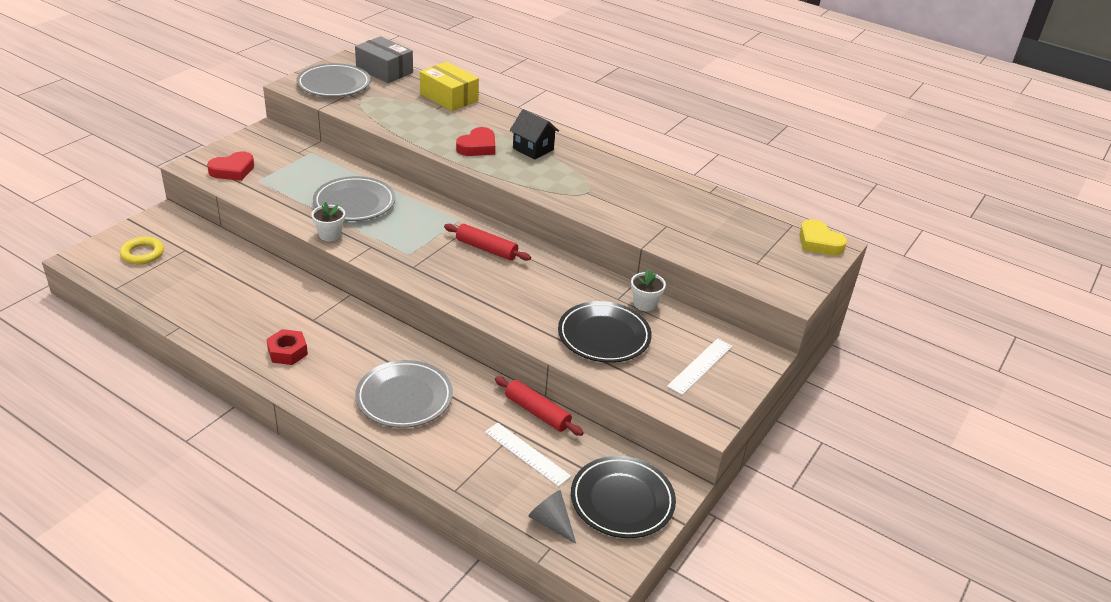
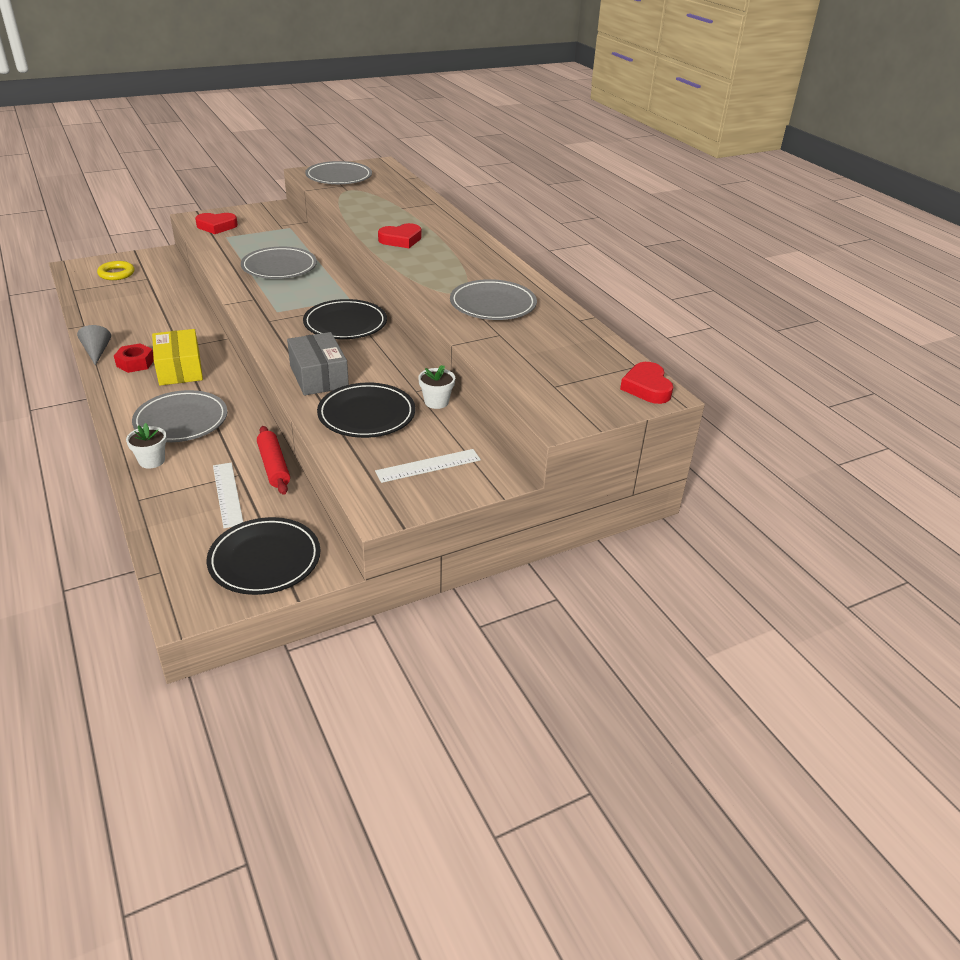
camera: 30 degrees right, 0 degrees up
(330, 235) = (233, 283): white flower pot -> white flower pot (152, 461)
(384, 70) = (393, 175): grey box -> grey box (319, 376)
(449, 97) = (422, 202): yellow box -> yellow box (179, 369)
(486, 249) = (345, 324): red rolling pin -> black plate
(533, 149) = (448, 251): black house -> none
(551, 522) = (184, 553): grey cone -> grey cone (97, 352)
(629, 196) = (493, 305): none -> grey plate
(819, 242) = (647, 388): yellow heart -> red heart

